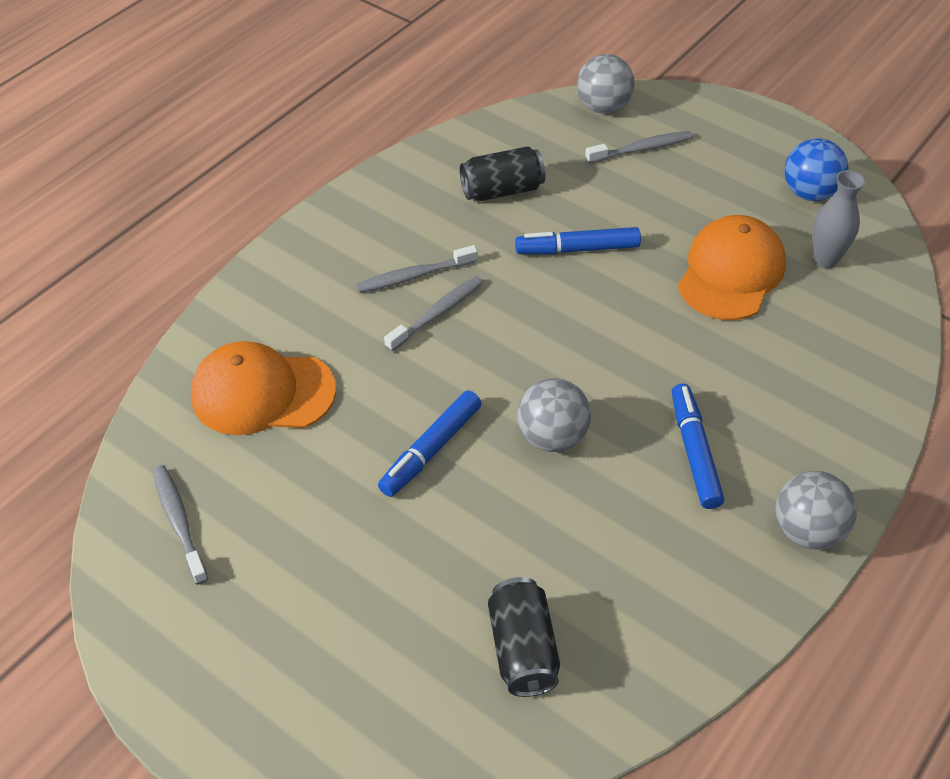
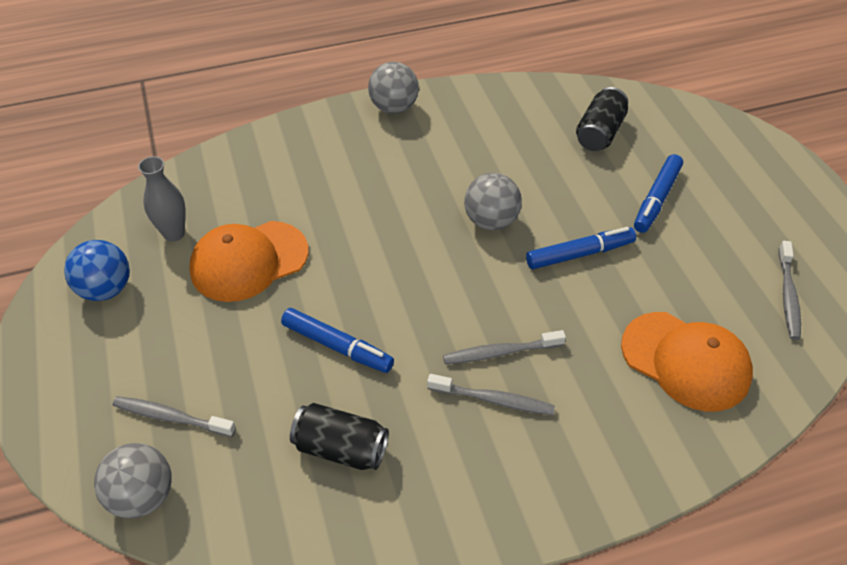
camera: 145 degrees left, 0 degrees up
(694, 452) = (410, 170): blue marker -> blue marker (656, 199)

